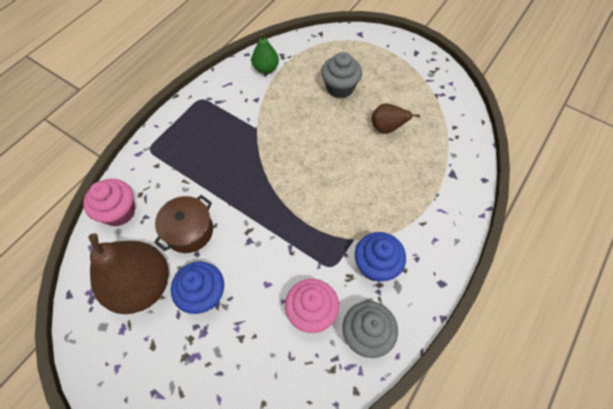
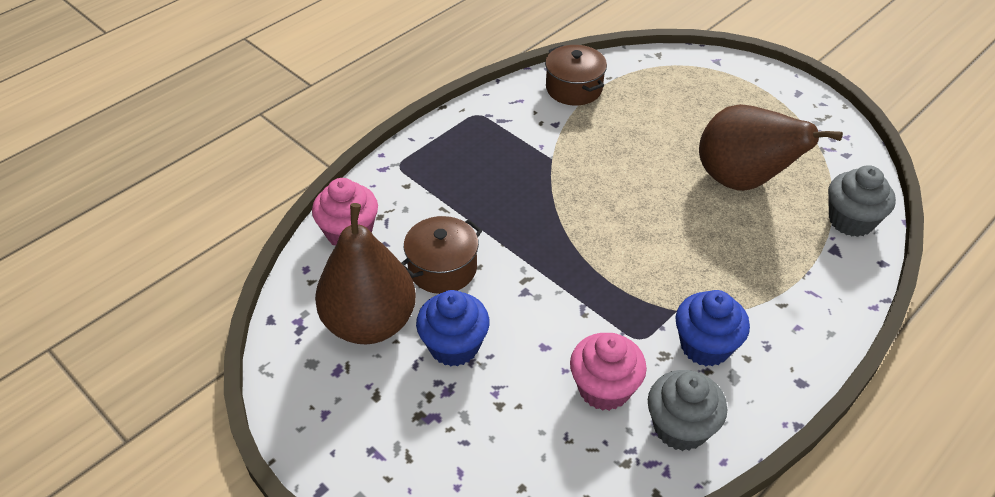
camera: 10 degrees right, 15 degrees down
(266, 68) = (574, 88): green pear -> brown pot
(340, 88) = (679, 123): grey cupcake -> grey cupcake (851, 220)
(386, 128) = (742, 181): brown pear -> brown pear, size x1.96

